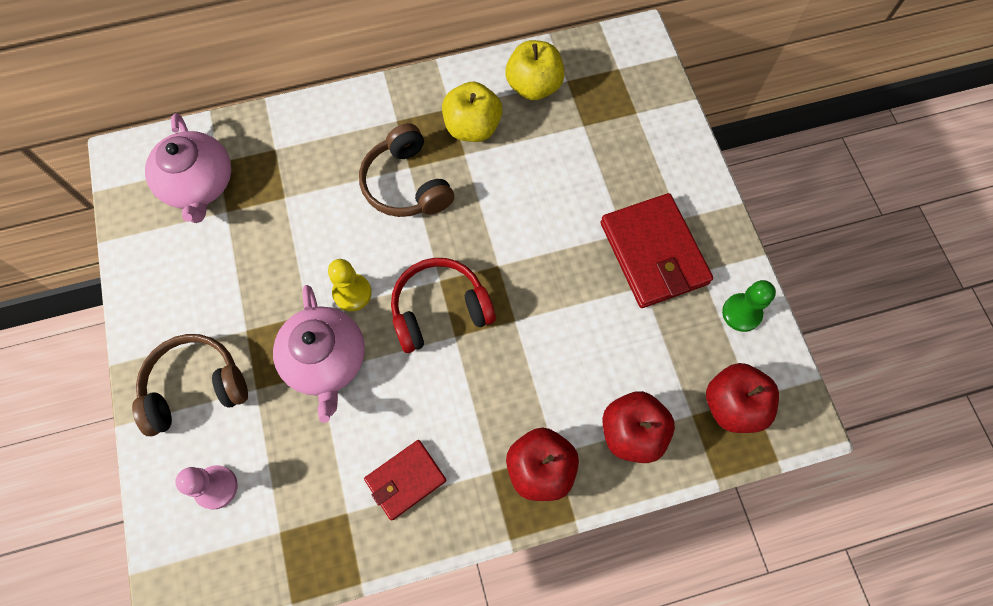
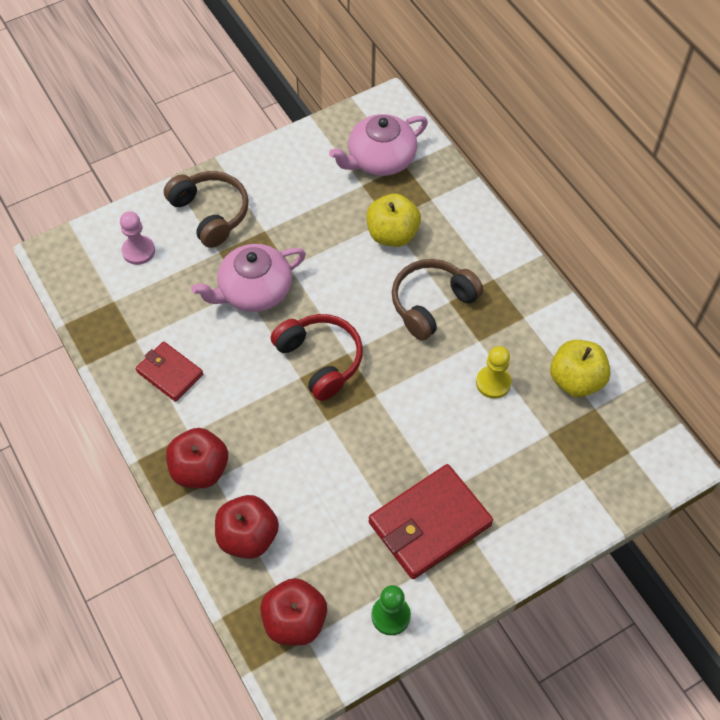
camera: 75 degrees right, 10 degrees down
(352, 293) = (317, 292): yellow pawn -> yellow pawn (493, 383)
(472, 127) = (509, 340): yellow apple -> yellow apple (392, 234)

